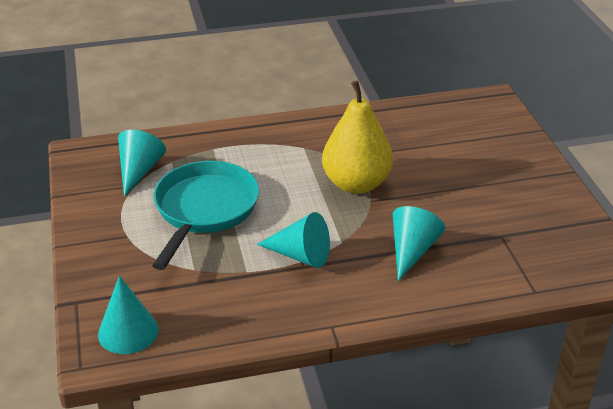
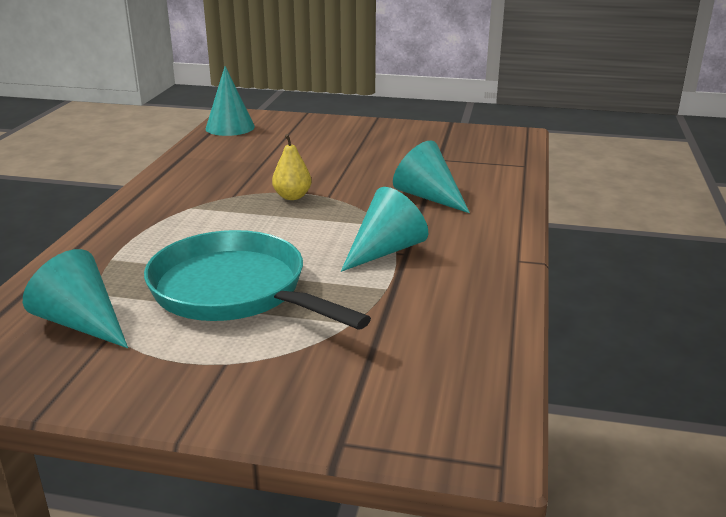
camera: 65 degrees left, 10 degrees down
(128, 332) = (445, 403): turquoise cone -> turquoise cone (230, 127)
(356, 184) = (292, 196): yellow pear -> yellow pear, size x0.46

